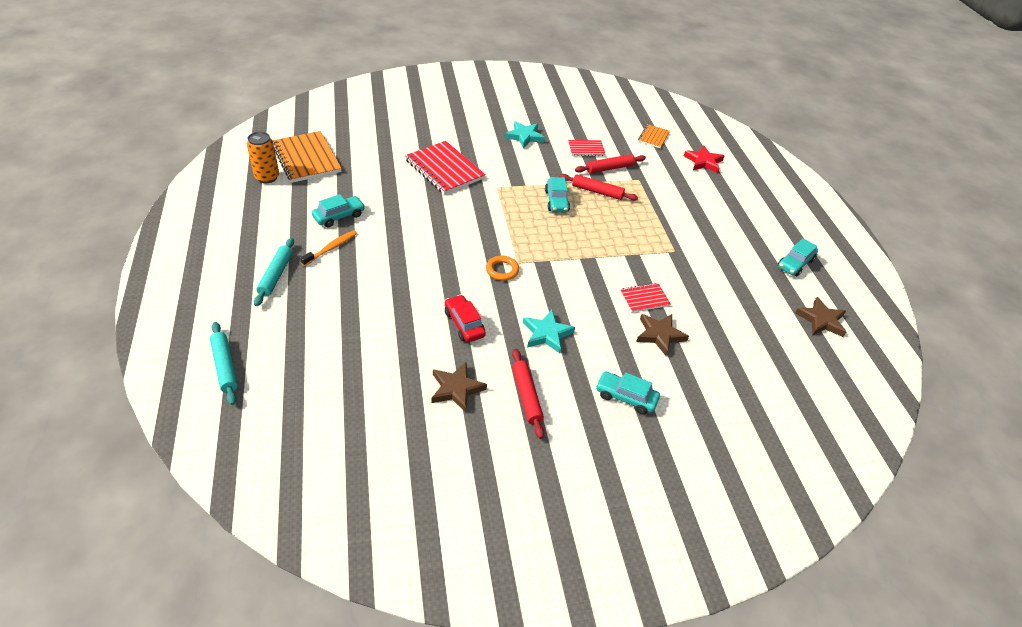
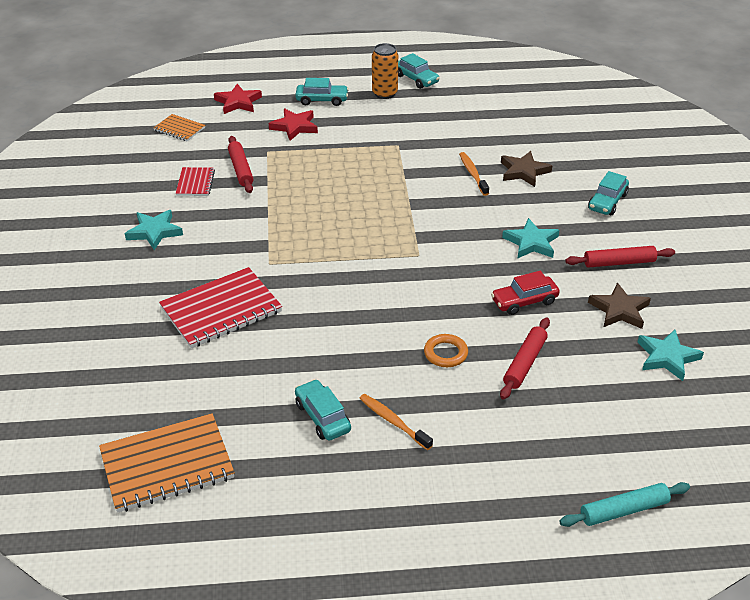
camera: 80 degrees left, 5 degrees down
(267, 177) = (213, 512): orange can -> orange can (384, 93)
(276, 275) = (451, 476): turquoise rolling pin -> none
(393, 417) = (667, 357): none -> turquoise star
(502, 270) = (433, 268): orange ring -> orange ring (445, 353)
(556, 201) = (304, 216): turquoise car -> turquoise car (322, 100)
(597, 192) = (288, 184): red rolling pin -> red rolling pin (524, 363)
(644, 298) = (473, 174): red notebook -> orange toothbrush
(679, 192) = (294, 127): none -> red star
(821, 320) = (493, 81): brown star -> none

